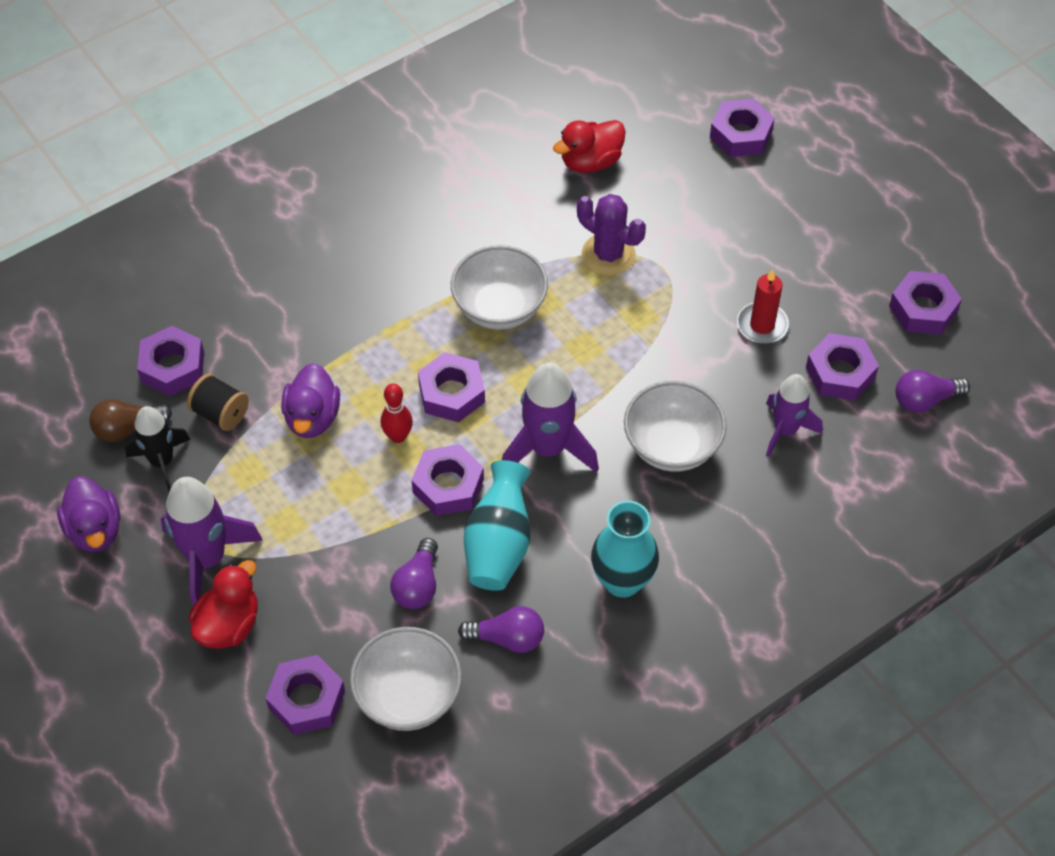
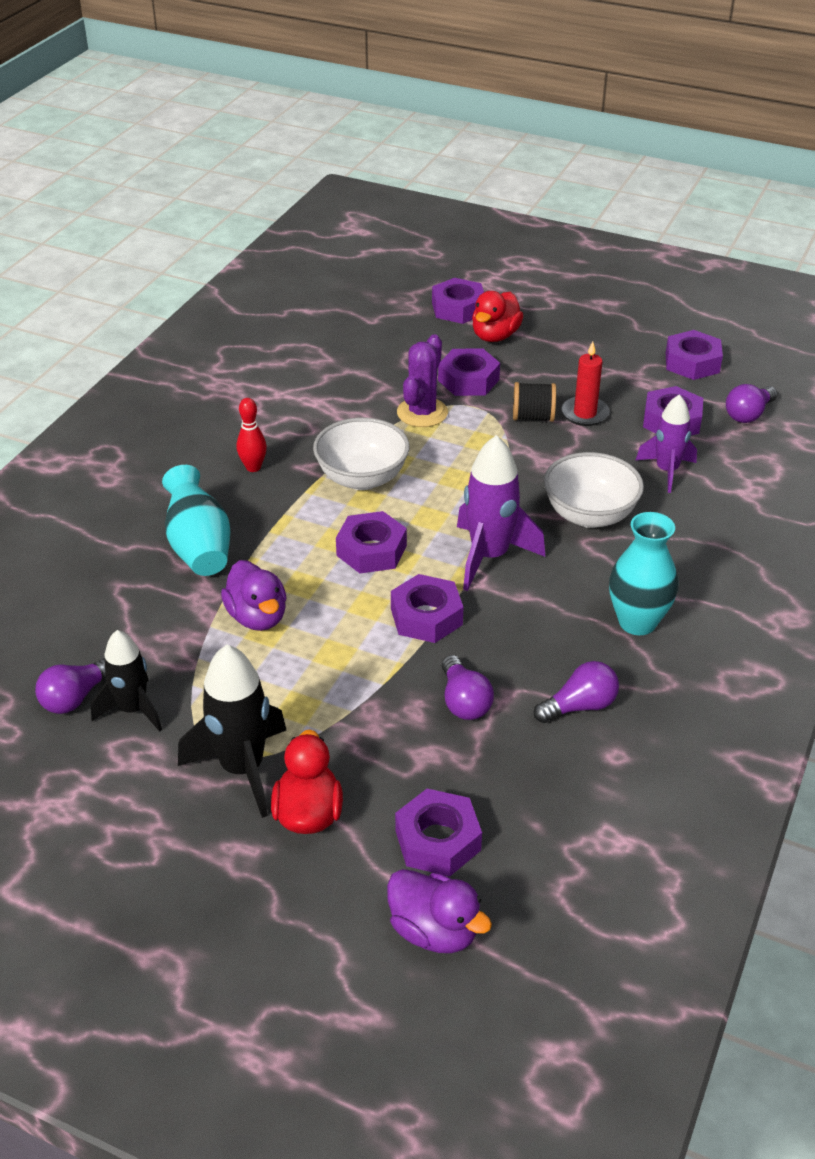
camera: 30 degrees left, 15 degrees down
(95, 530) = (103, 795): purple duck -> purple duck (434, 931)
(127, 428) = (75, 697): brown light bulb -> purple light bulb
(173, 367) = (86, 631): purple nut -> purple nut (468, 380)
(207, 559) = (242, 769): purple rocket -> black rocket
(220, 413) = (164, 648): black spool -> black spool (533, 417)
(398, 436) = (349, 599): red bowling pin -> red bowling pin (253, 467)
(408, 696) = (531, 792): white bowl -> none
(499, 545) = (509, 641): turquoise vase -> turquoise vase (199, 547)
(590, 162) = (354, 361): red duck -> red duck (495, 336)
(608, 254) = (422, 413): purple cactus -> purple cactus turned 75 degrees counterclockwise

